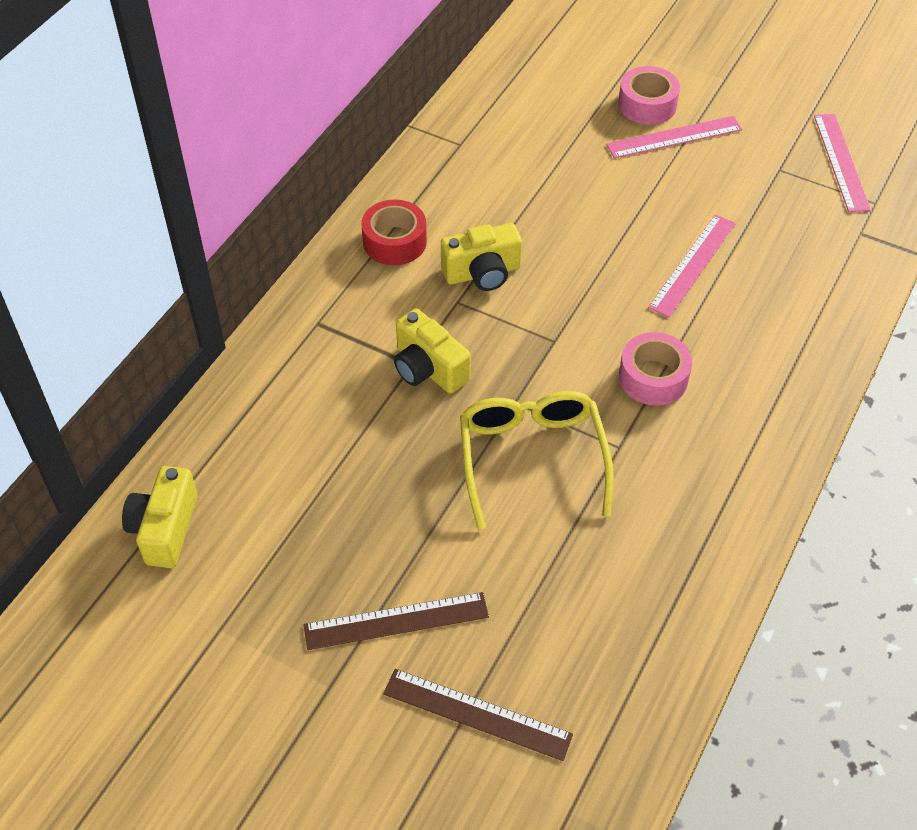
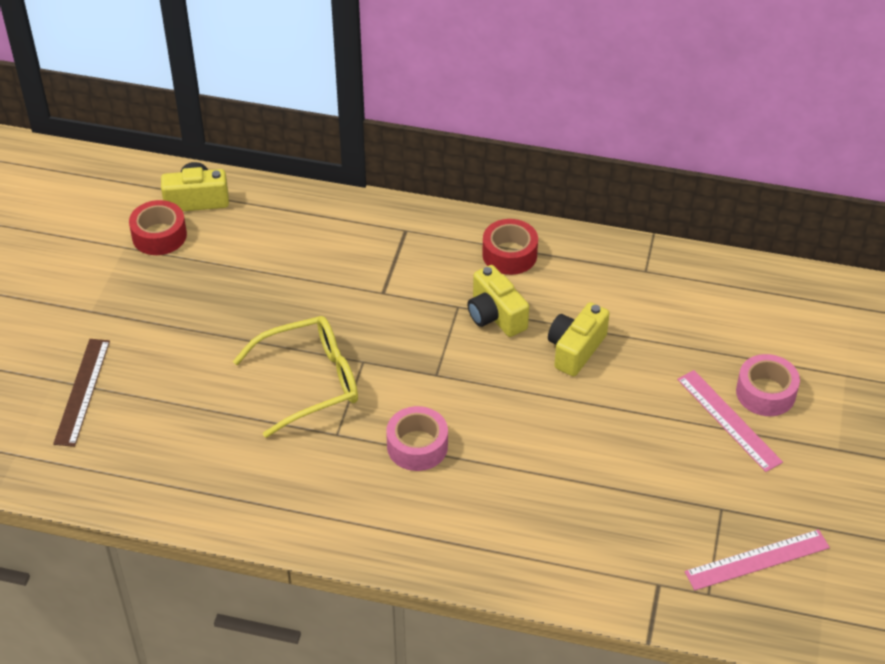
camera: 75 degrees right, 5 degrees down
(215, 583) = (159, 235): none -> red tape
(396, 621) = (148, 333): brown ruler -> none
(428, 368) = (381, 303): yellow camera -> yellow camera (575, 349)
(692, 265) = (561, 456): pink ruler -> none

